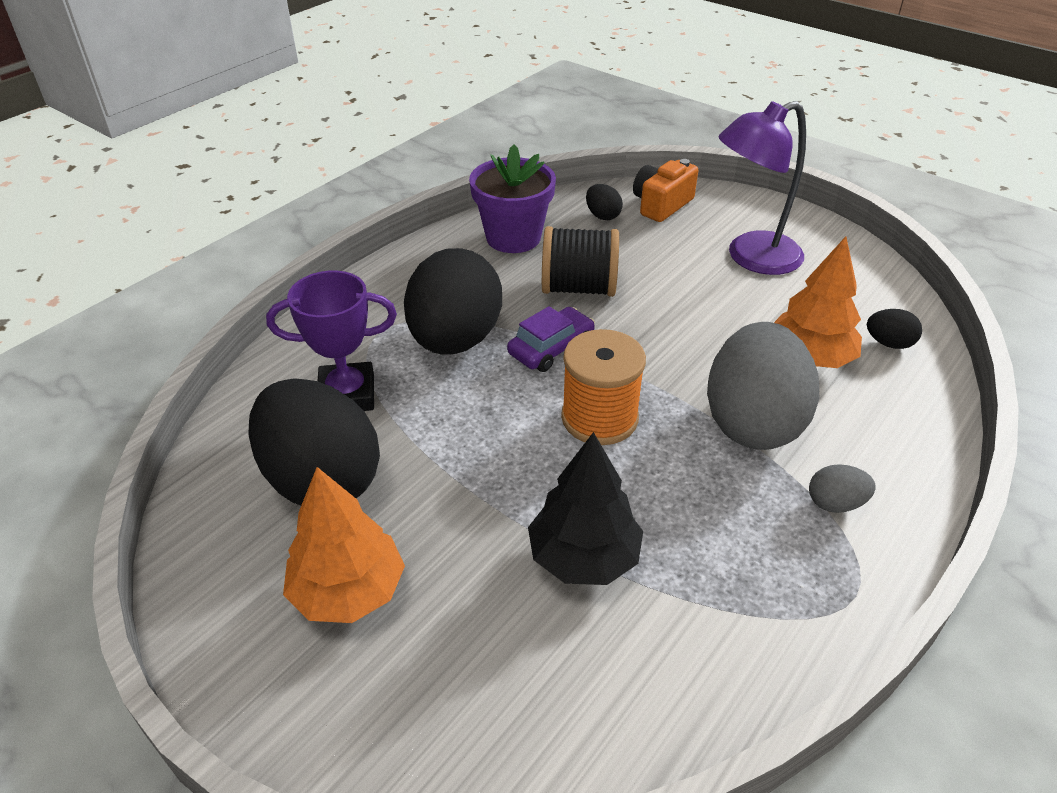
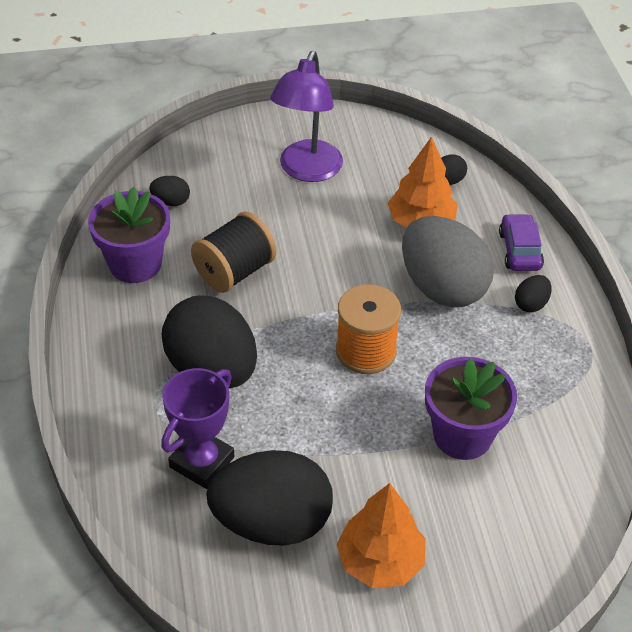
camera: 50 degrees left, 5 degrees up
(551, 348) = (278, 328): purple car -> purple car (520, 250)
(584, 557) = (462, 435): black tree -> purple flower pot
(661, 205) = (198, 165): orange camera -> none
(835, 503) = (531, 304): grey egg -> black egg

